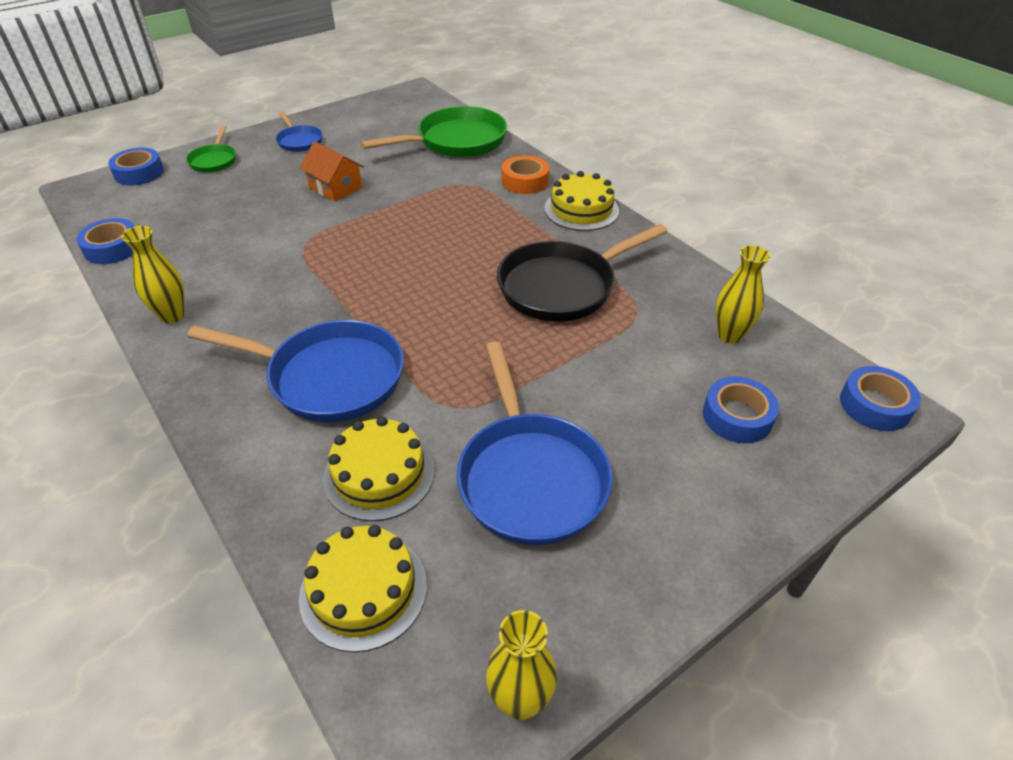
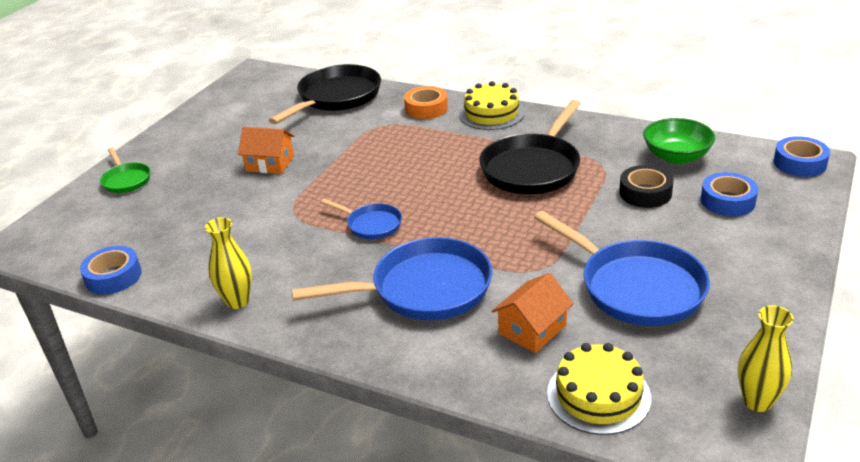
camera: 25 degrees left, 10 degrees down
(139, 173) = (61, 213): blue tape -> none
(299, 141) = (191, 140): blue pan -> blue pan (371, 225)
(379, 474) = (532, 329): yellow cake -> orange house
(456, 141) = (336, 97): green pan -> black pan
(652, 365) = (645, 193): none -> black tape
(730, 335) = (676, 156): yellow vase -> green bowl

